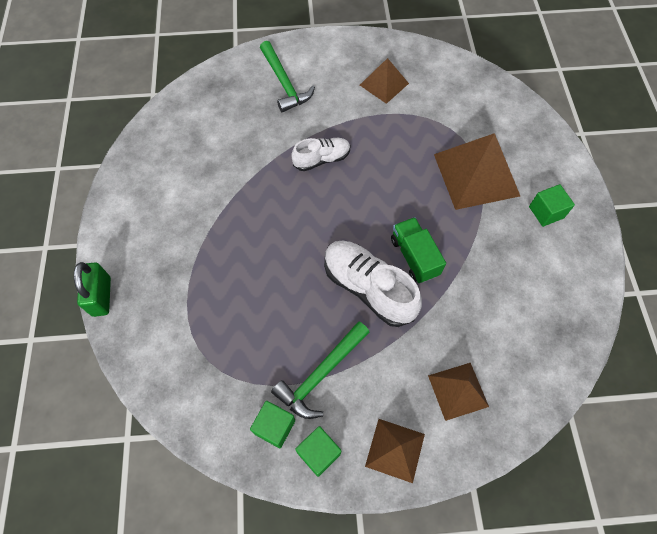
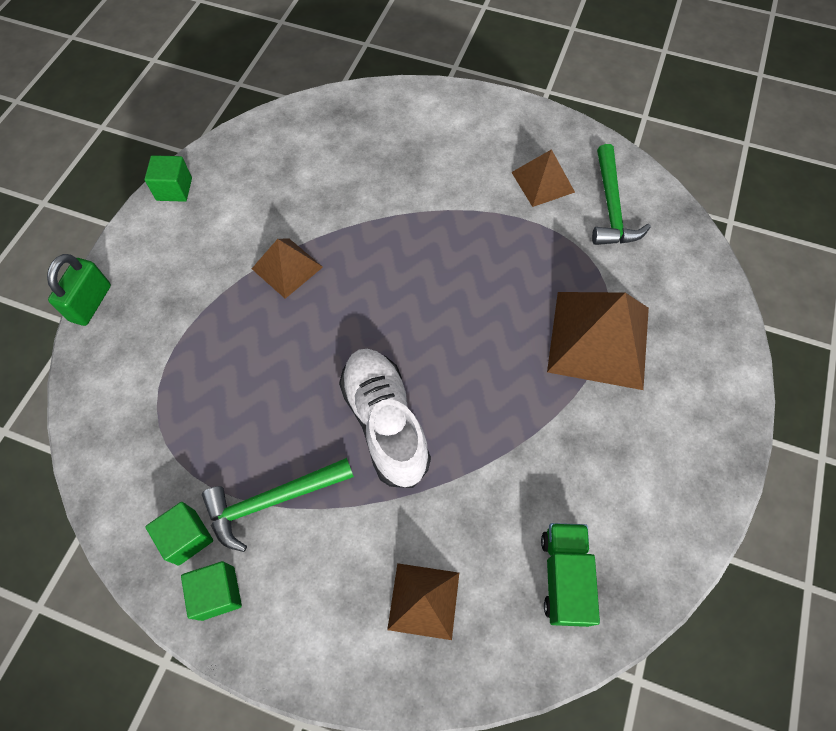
camera: 25 degrees right, 0 degrees up
(284, 83) = (422, 138): green hammer -> green hammer (611, 207)
(322, 159) = (416, 245): white shoe -> none
(395, 450) = (307, 635): brown pyramid -> brown pyramid (287, 267)
(414, 257) = (462, 409): green truck -> green truck (563, 577)
(546, 212) = (666, 425): green cube -> green cube (174, 189)

